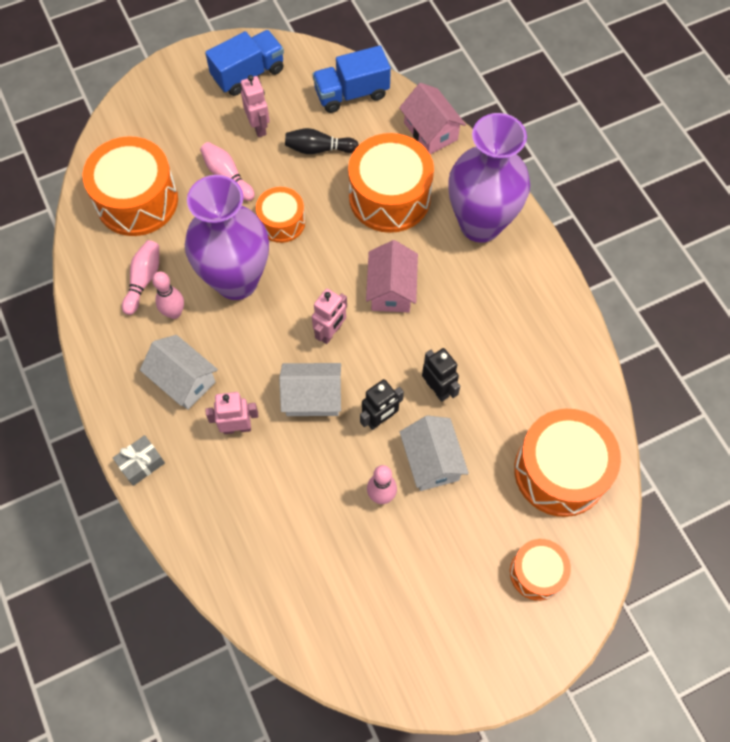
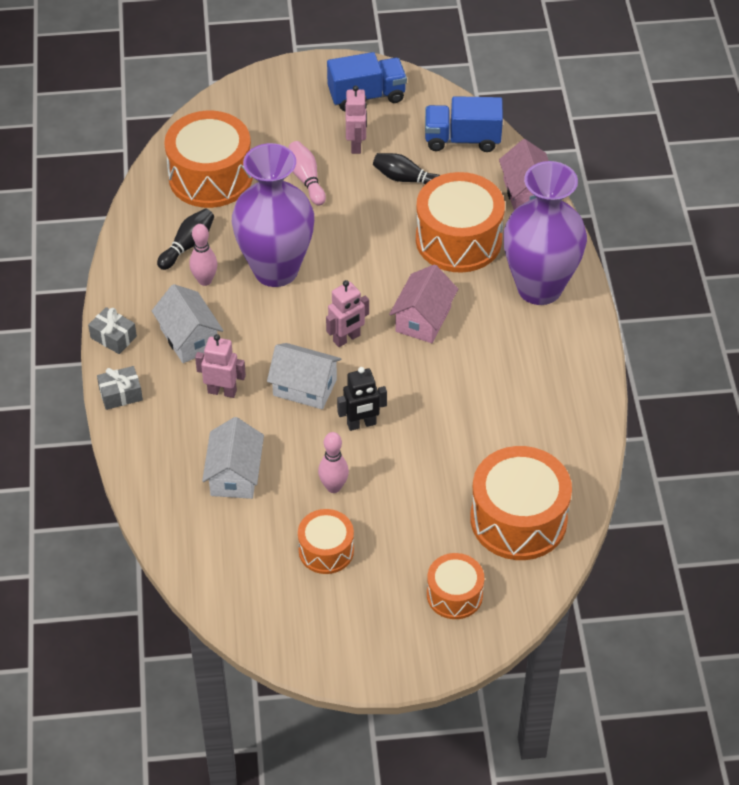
camera: 20 degrees right, 15 degrees down
(110, 403) = (113, 337): none -> grey gift
(143, 280) = (188, 245): pink bowling pin -> black bowling pin
(282, 222) = (342, 232): orange drum -> orange drum (326, 550)
(431, 461) = (395, 473): white house -> white house (234, 475)
(437, 389) = (429, 415): black robot -> none

